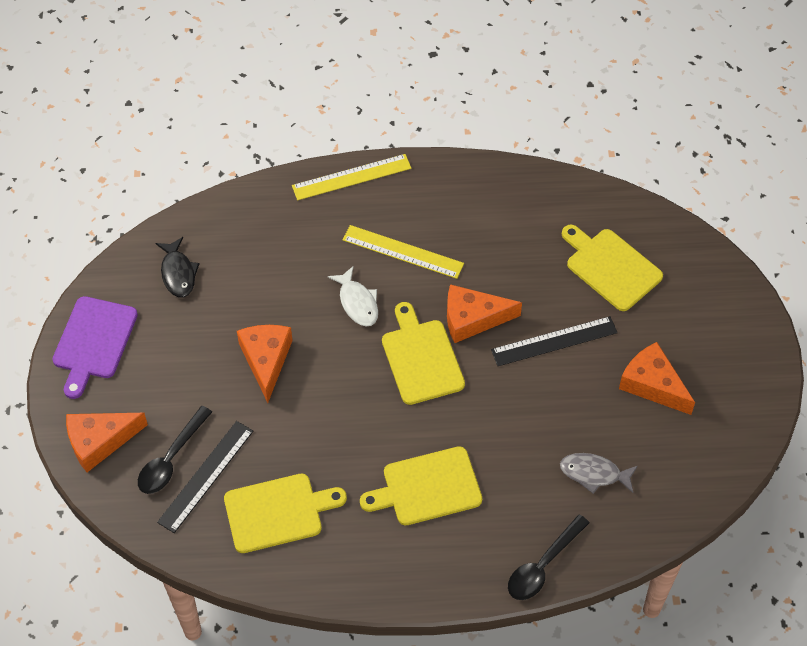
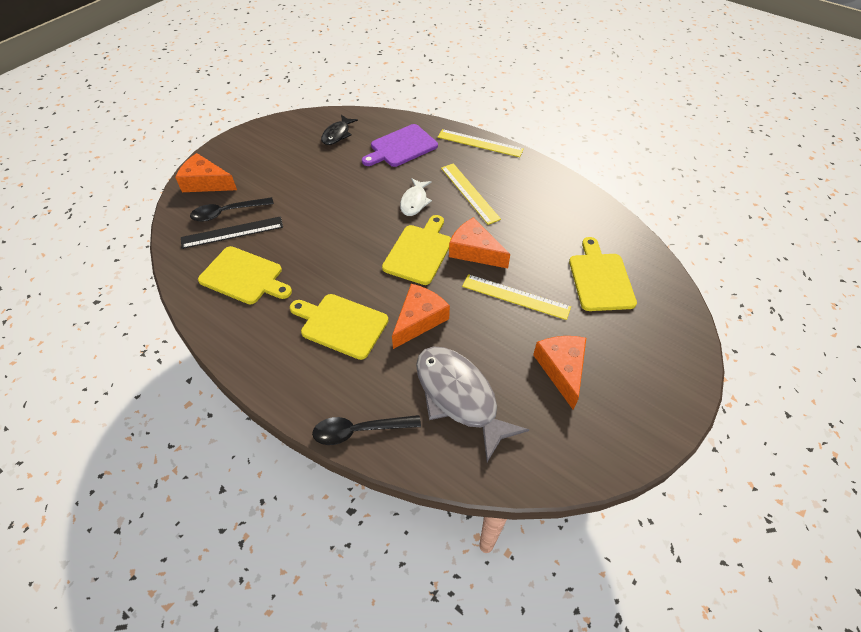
camera: 40 degrees right, 5 degrees down
(93, 342) = (261, 139): purple cutting board -> purple cutting board (401, 147)
(266, 360) = (332, 198): orange cheese -> orange cheese (419, 320)
(554, 341) = (515, 297): black ruler -> yellow ruler
(594, 473) = (459, 397): grey fish -> grey fish, size x1.86

